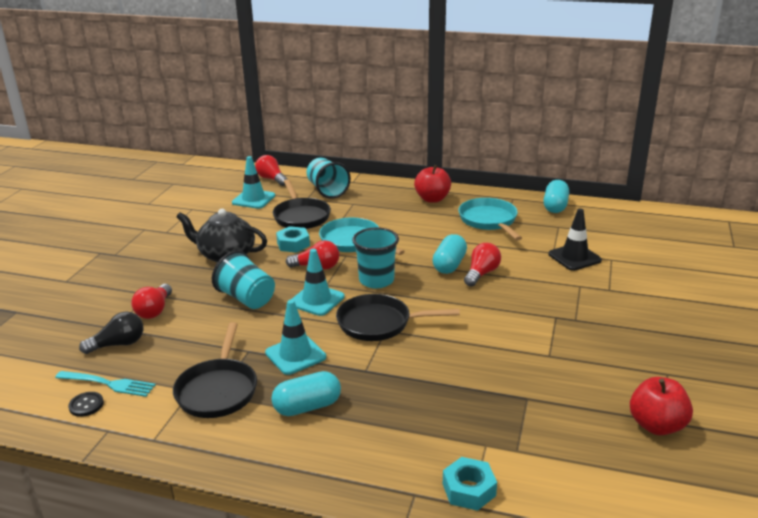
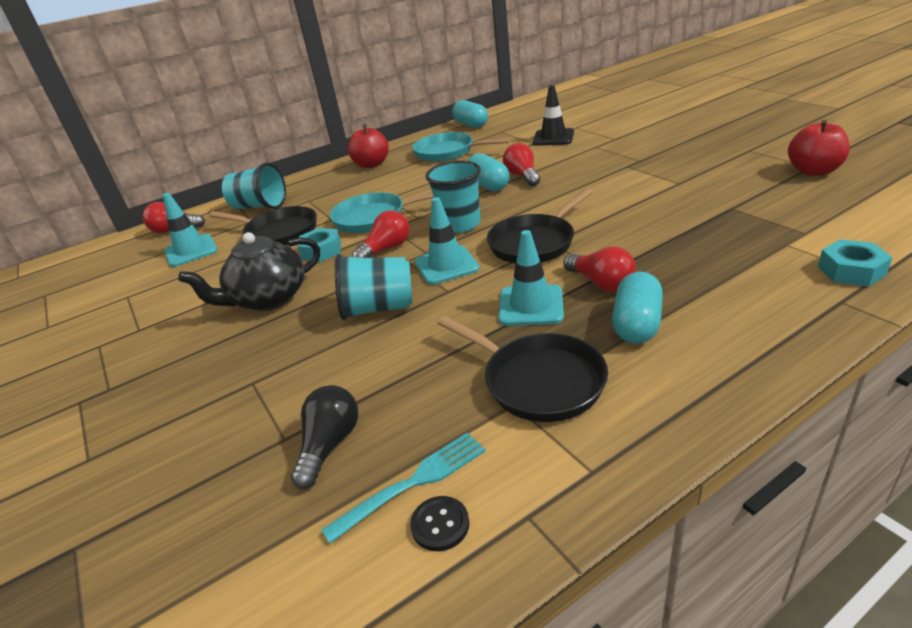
camera: 45 degrees left, 5 degrees up
(154, 310) = (297, 388): red light bulb -> red light bulb (601, 283)

